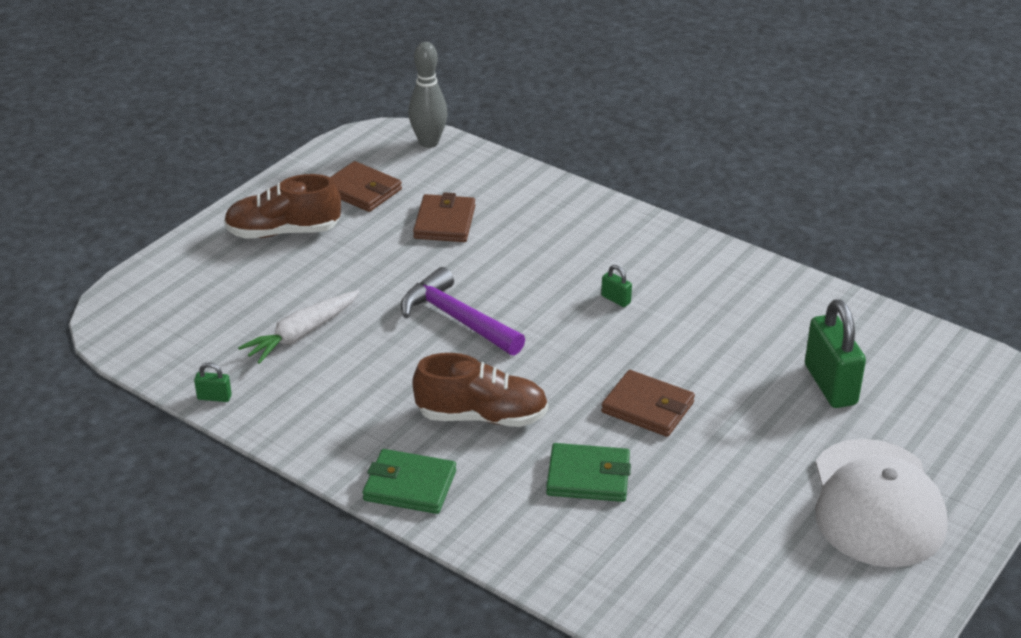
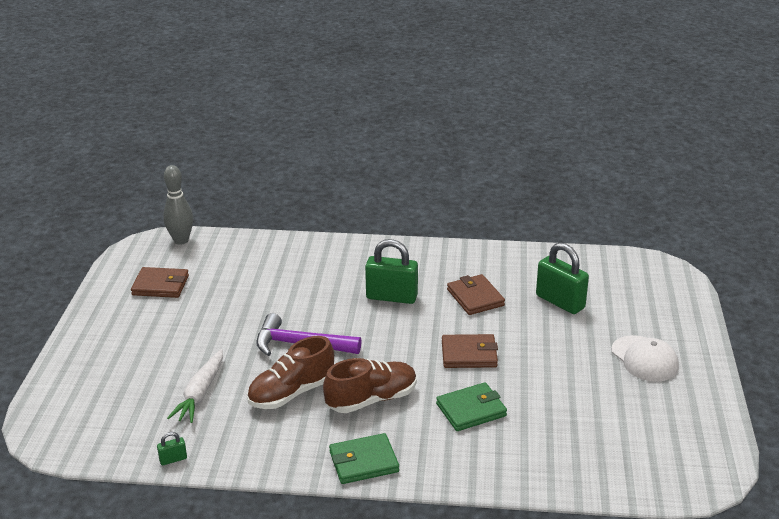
camera: 30 degrees left, 5 degrees down
(283, 232) = (126, 331): brown shoe -> brown shoe (292, 393)
(444, 222) = (237, 287): brown wallet -> brown wallet (475, 297)
(616, 299) = (391, 297): green padlock -> green padlock, size x2.28
(876, 503) = (644, 359): white cap -> white cap, size x0.63

